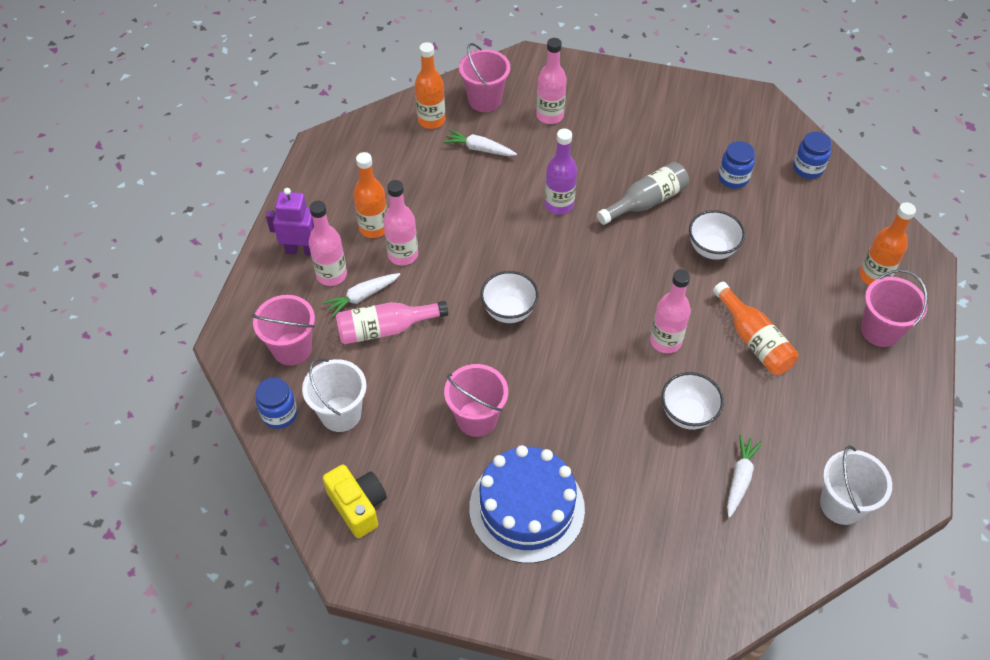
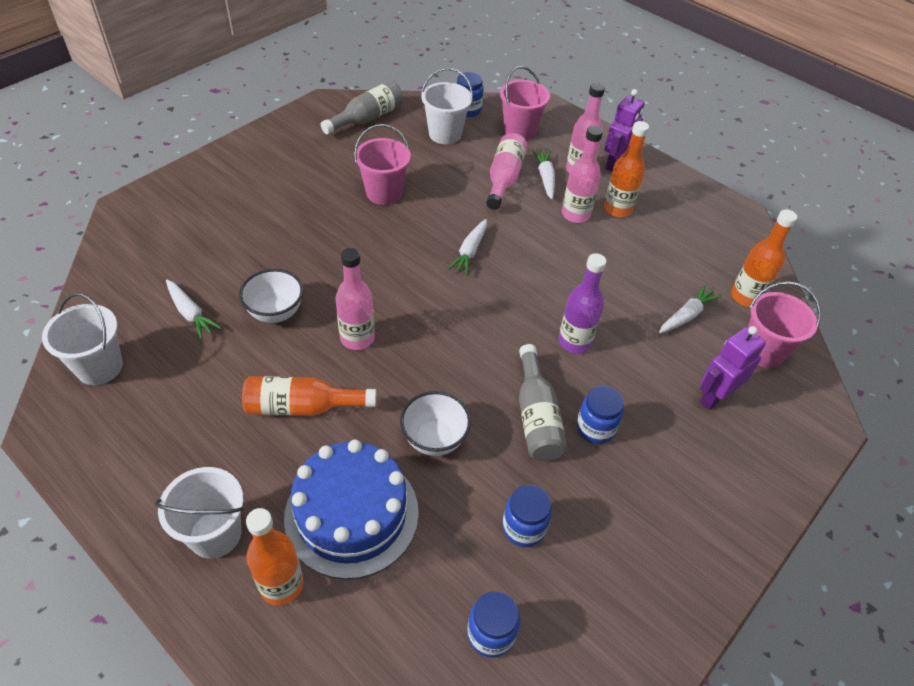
camera: 115 degrees right, 5 degrees down
(358, 506) = (367, 118): yellow camera -> grey bottle
(509, 311) = (470, 251): white bowl -> white carrot
(527, 508) = (290, 187): blue cake -> blue cake (351, 514)
(550, 115) = (715, 397): pink bottle -> purple robot
(629, 168) = (595, 428): none -> blue jar
(880, 330) = (215, 534): pink bucket -> white bucket

